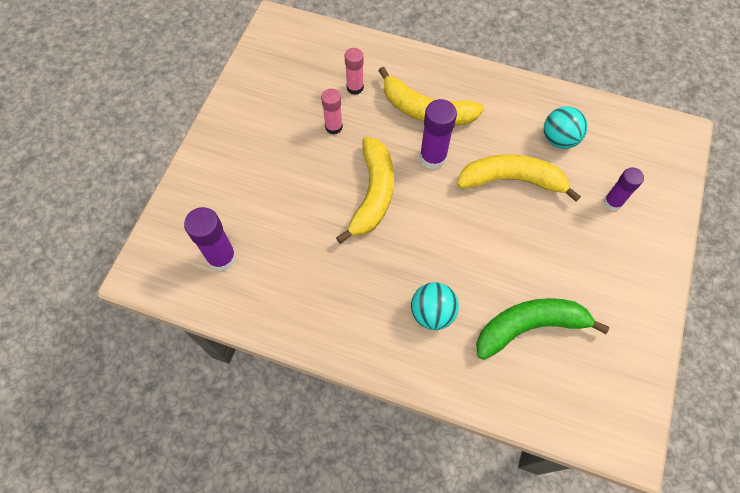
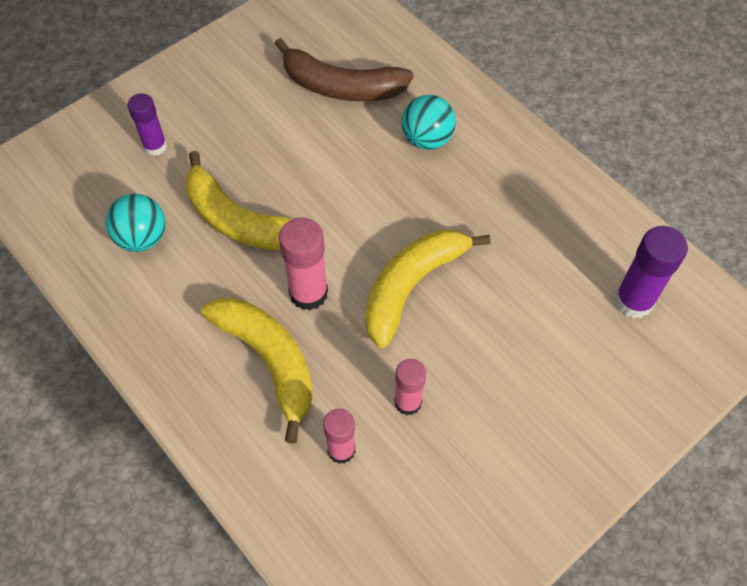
camera: 150 degrees left, 5 degrees down
(433, 157) = (308, 293): purple glue stick -> pink glue stick
(529, 326) = (341, 87): green banana -> brown banana

